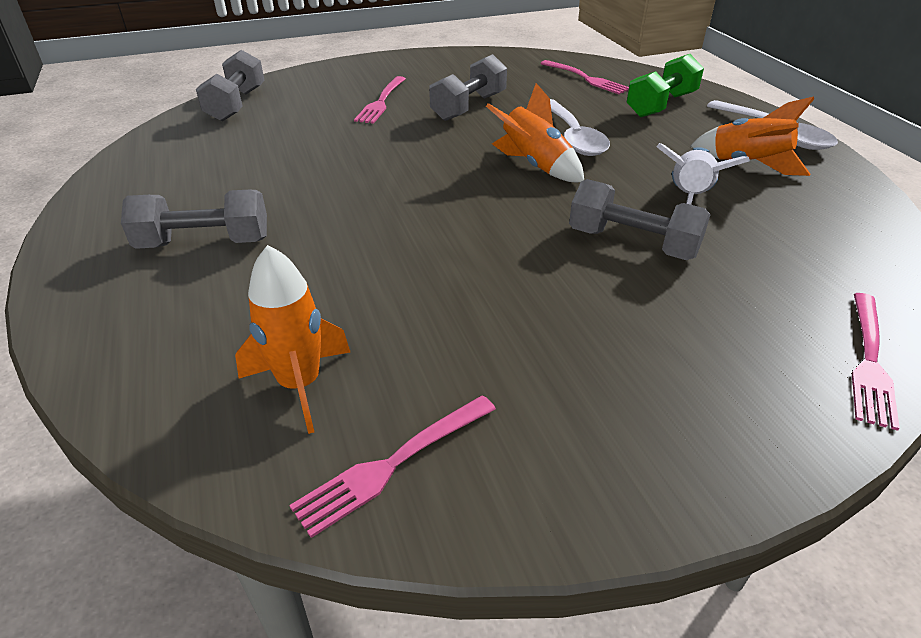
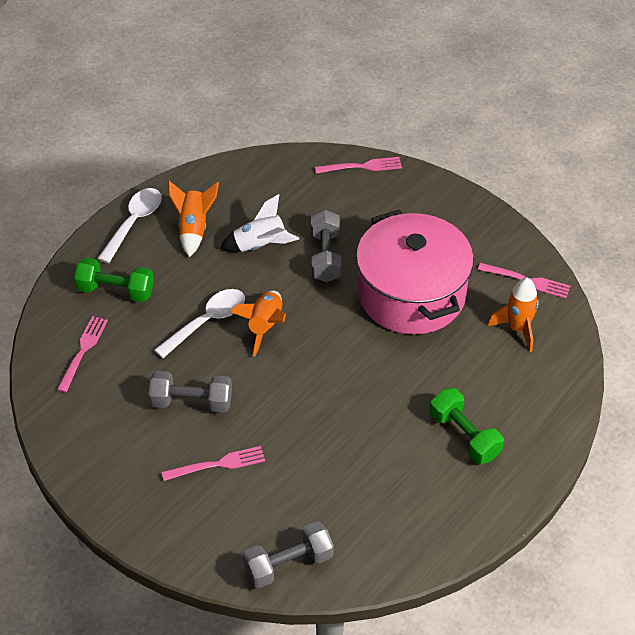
camera: 120 degrees left, 10 degrees up
(204, 243) = (464, 436): grey dumbbell -> green dumbbell
(489, 294) = (411, 294): none -> pink pot

